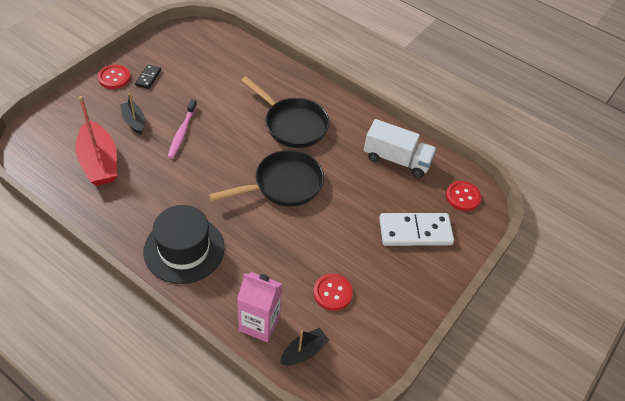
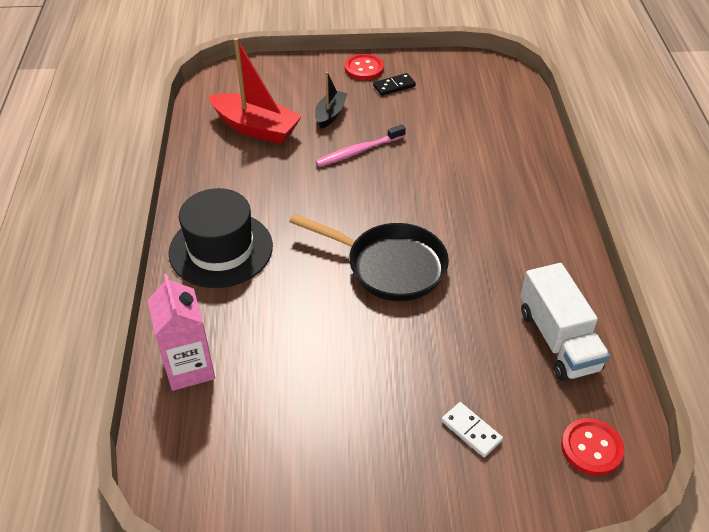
camera: 55 degrees right, 5 degrees down
(99, 162) = (256, 128): red boat -> red boat turned 90 degrees counterclockwise
(292, 124) = (480, 218): black pan -> none
(304, 351) = (189, 432): black boat -> none
(332, 293) = (292, 406): red button -> none
(415, 231) = (471, 431): white domino -> white domino, size x0.50

